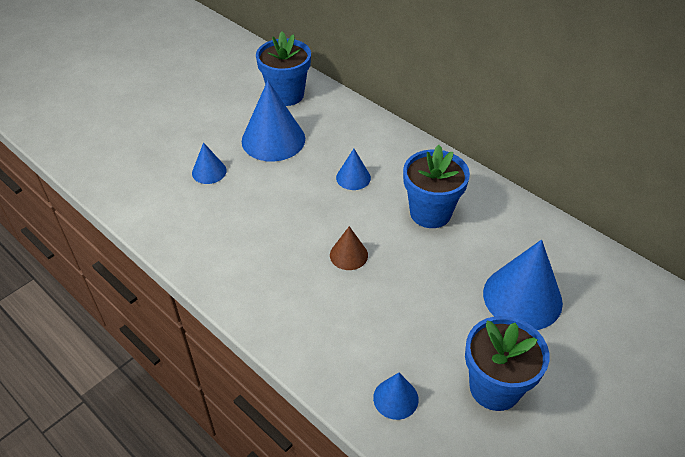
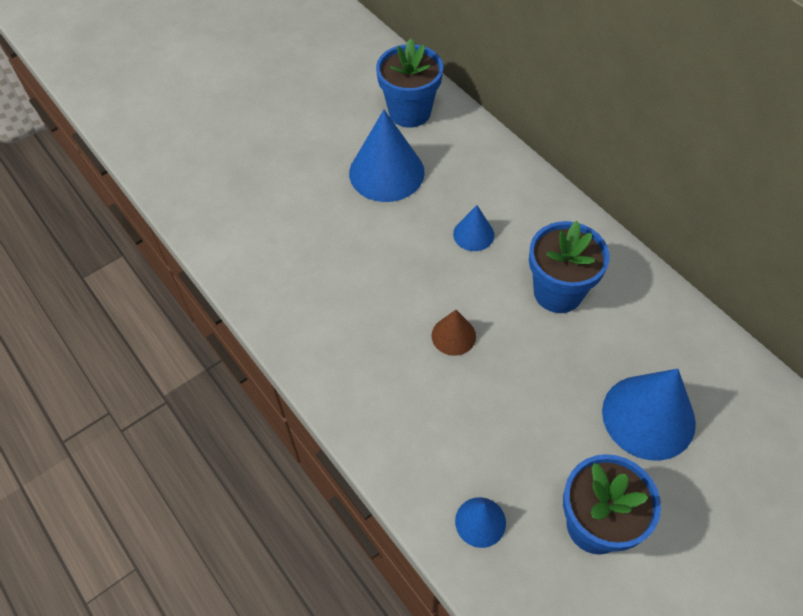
camera: 10 degrees right, 10 degrees up
(209, 171) = (307, 207): blue cone -> none

